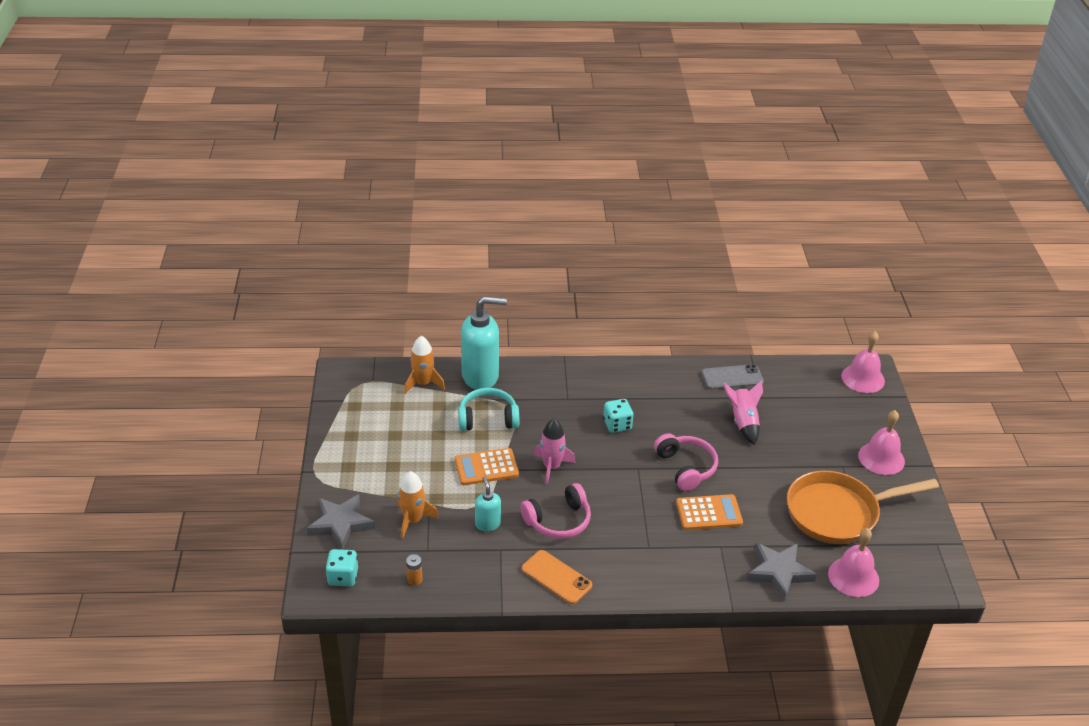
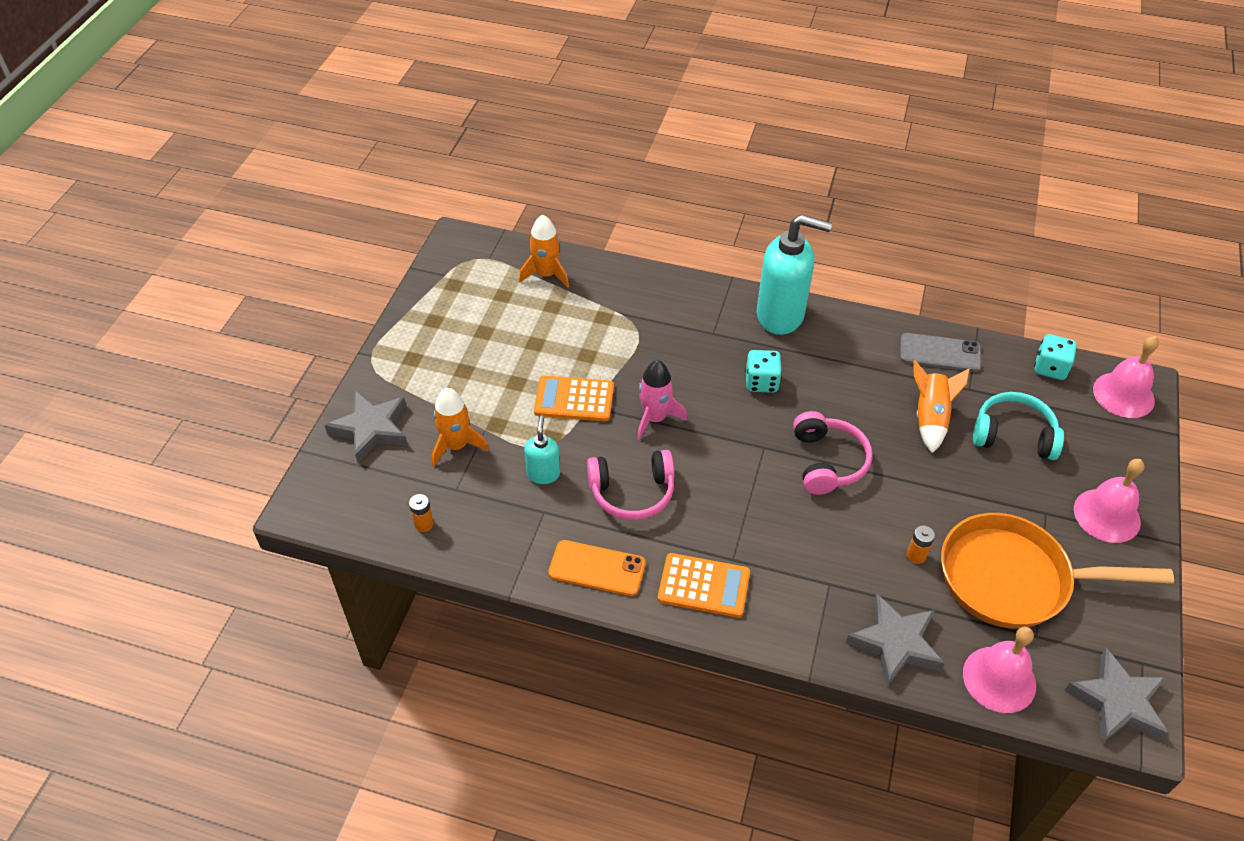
camera: 20 degrees right, 10 degrees up
(343, 577) = (342, 497): turquoise dice -> turquoise dice (1050, 368)
(481, 376) = (618, 281): turquoise soap dispenser -> turquoise soap dispenser (781, 315)
(488, 418) = (603, 336): turquoise headphones -> turquoise headphones (1013, 435)
(556, 577) = (597, 568): orange phone -> orange phone turned 45 degrees counterclockwise
(709, 513) = (832, 533): orange calculator -> orange calculator (703, 586)
(743, 422) = (930, 418): pink rocket -> orange rocket
(770, 514) = (916, 555): none -> orange battery
(930, 571) = (1117, 702): none -> grey star

